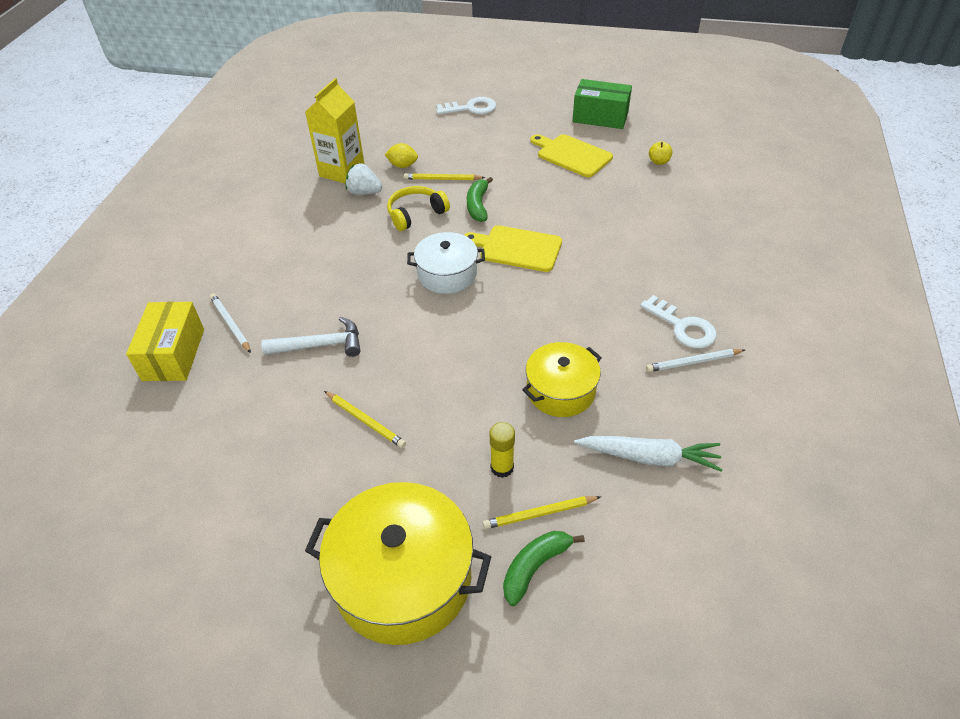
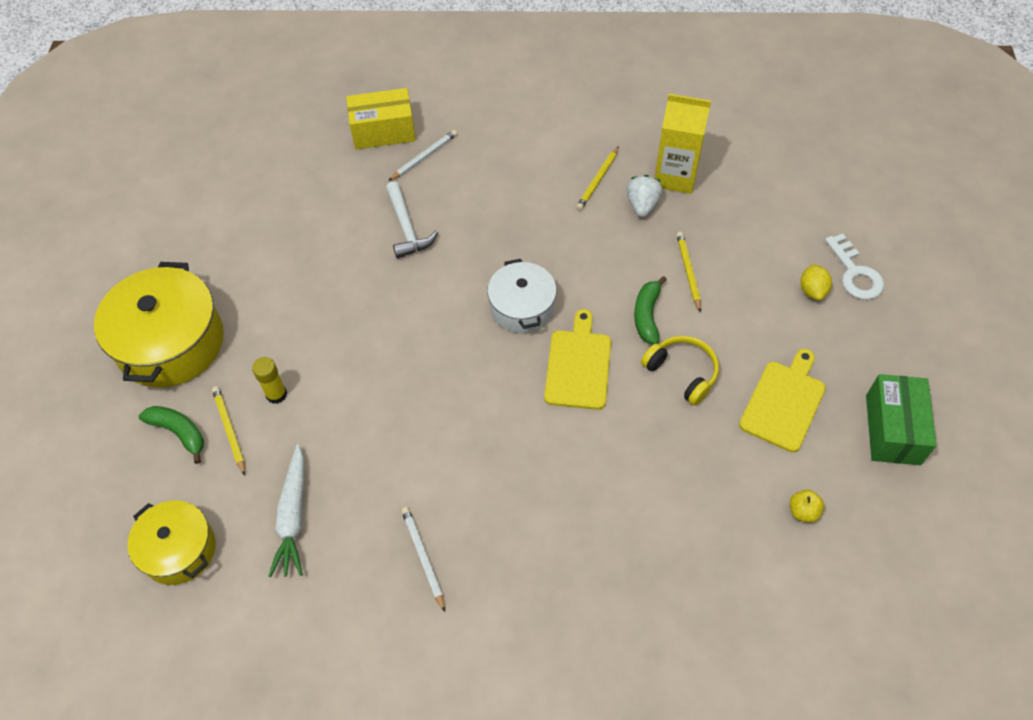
camera: 80 degrees right, 10 degrees up
(365, 420) = (322, 282): yellow pencil -> yellow pencil (598, 180)
(402, 165) = (703, 228): yellow lemon -> yellow lemon (812, 290)
(416, 214) = (616, 259): yellow headphones -> yellow headphones (682, 372)
(478, 205) = (647, 315): green banana -> green banana turned 75 degrees counterclockwise
(561, 391) = (370, 432): yellow pot -> yellow pot (179, 550)
(683, 327) = (476, 546): white key -> none

